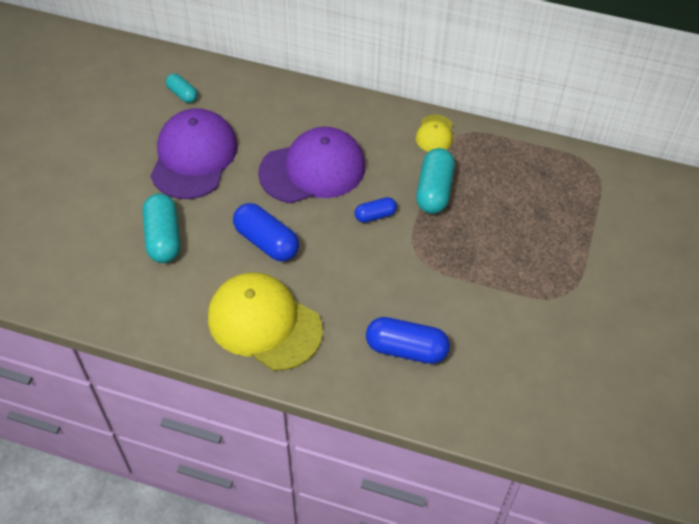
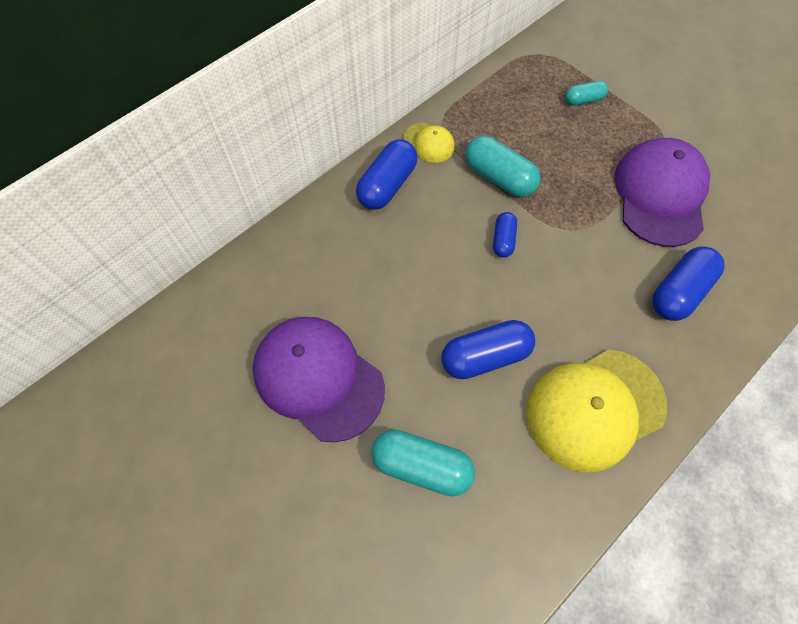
camera: 60 degrees left, 10 degrees up
(182, 94) = (211, 347): turquoise capsule -> turquoise capsule (583, 100)
(313, 169) = (410, 266): purple cap -> purple cap (660, 194)
(375, 126) = (387, 185): none -> blue capsule

